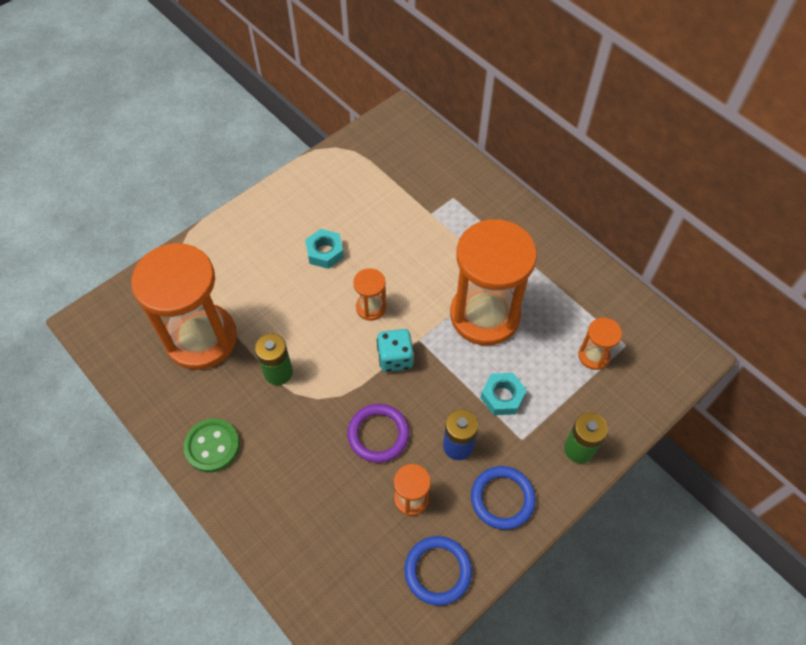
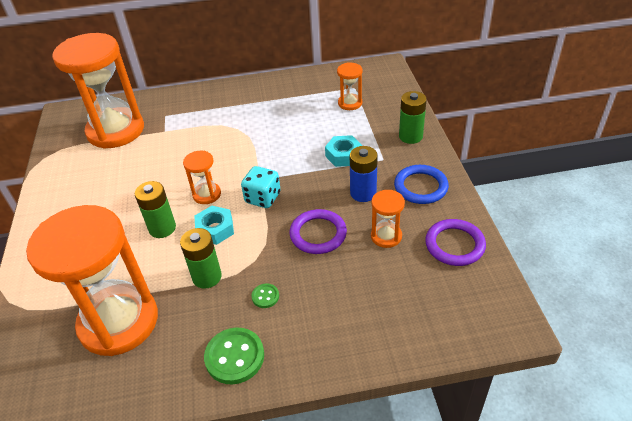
camera: 55 degrees left, 15 degrees down
(282, 432) = (265, 296): none -> green button
(310, 300) = (162, 228): none -> green battery
(325, 252) = (129, 202): turquoise nut -> turquoise nut (215, 229)
(438, 571) = (454, 245): blue ring -> purple ring
(485, 315) = (273, 138): orange hourglass -> orange hourglass (116, 130)

